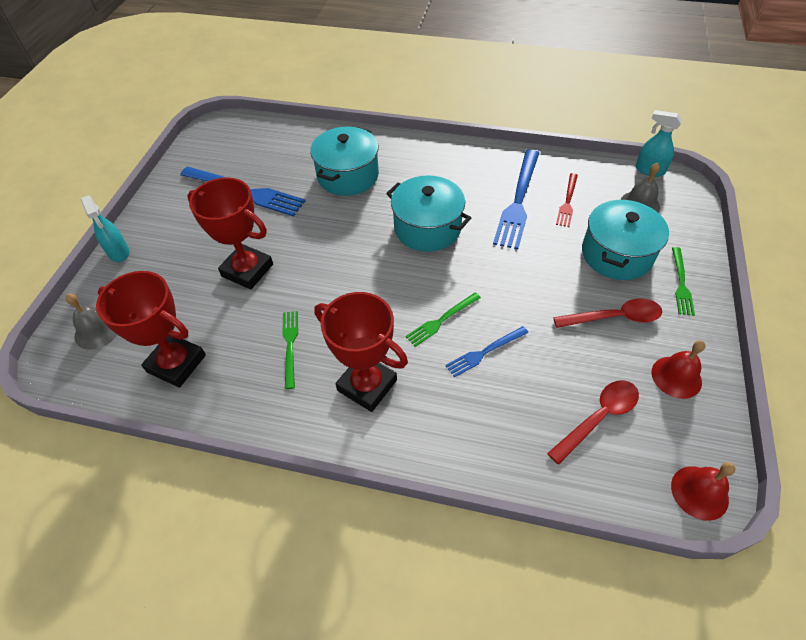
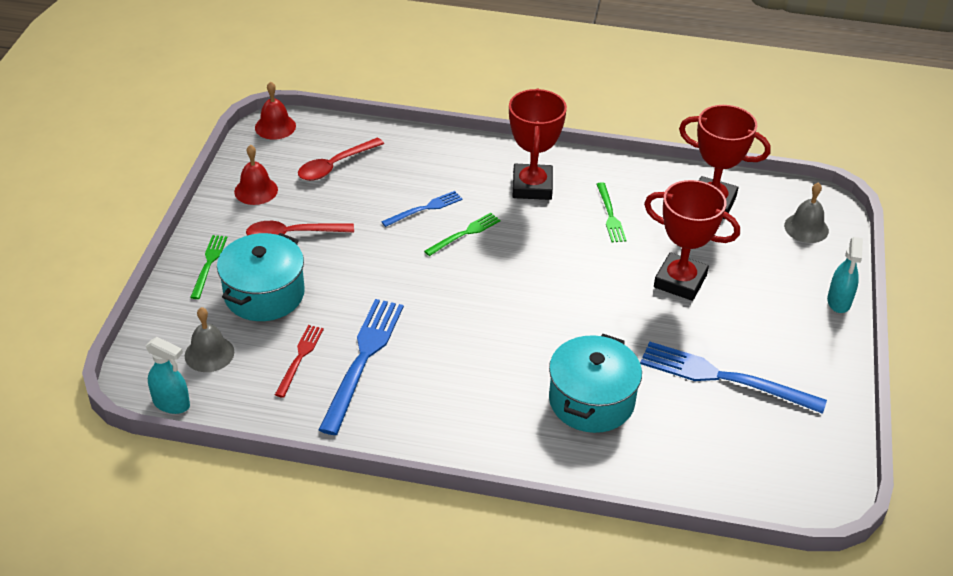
camera: 175 degrees right, 10 degrees down
(119, 252) = (839, 302): turquoise spray bottle -> turquoise spray bottle turned 135 degrees counterclockwise
(367, 385) = (532, 186): red trophy -> red trophy turned 60 degrees clockwise
(427, 228) = (480, 326): turquoise pot -> none

